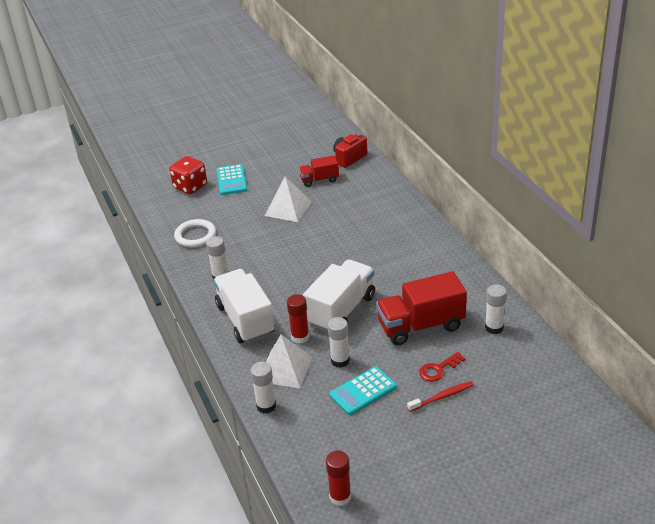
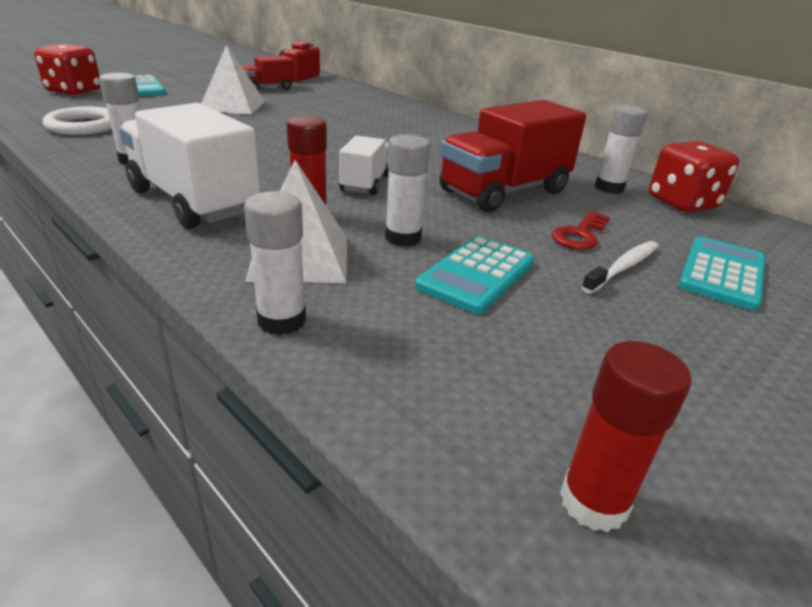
camera: 25 degrees left, 5 degrees down
(341, 310) = (365, 183): white truck -> white truck, size x0.55
(442, 397) = (623, 267): red toothbrush -> white toothbrush
(494, 408) = (722, 273): none -> turquoise calculator
(530, 348) = (682, 203): none -> red dice

